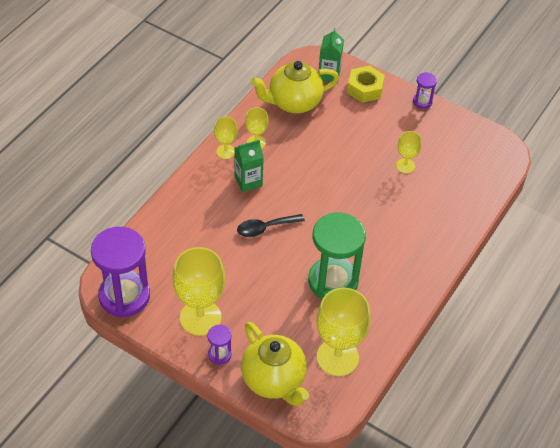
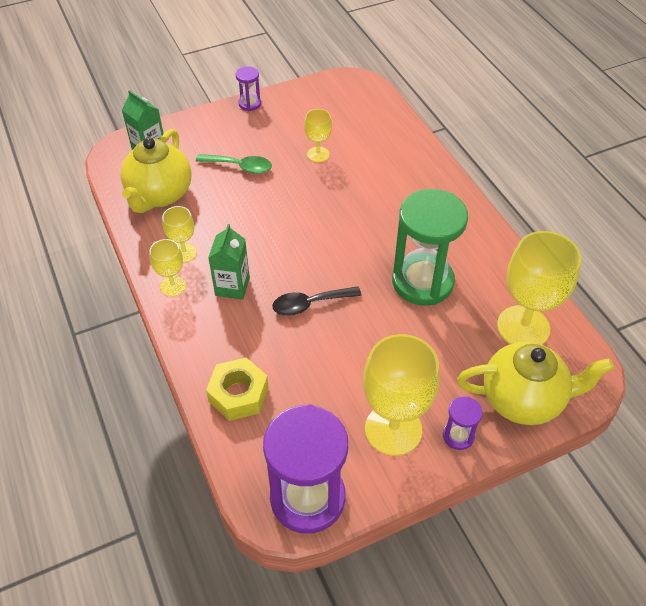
camera: 55 degrees left, 0 degrees up
(265, 228) = (309, 304): black spoon -> black spoon turned 60 degrees clockwise
(355, 129) = (240, 167): none -> green spoon
(365, 89) = (195, 134): yellow nut -> yellow nut (238, 394)

